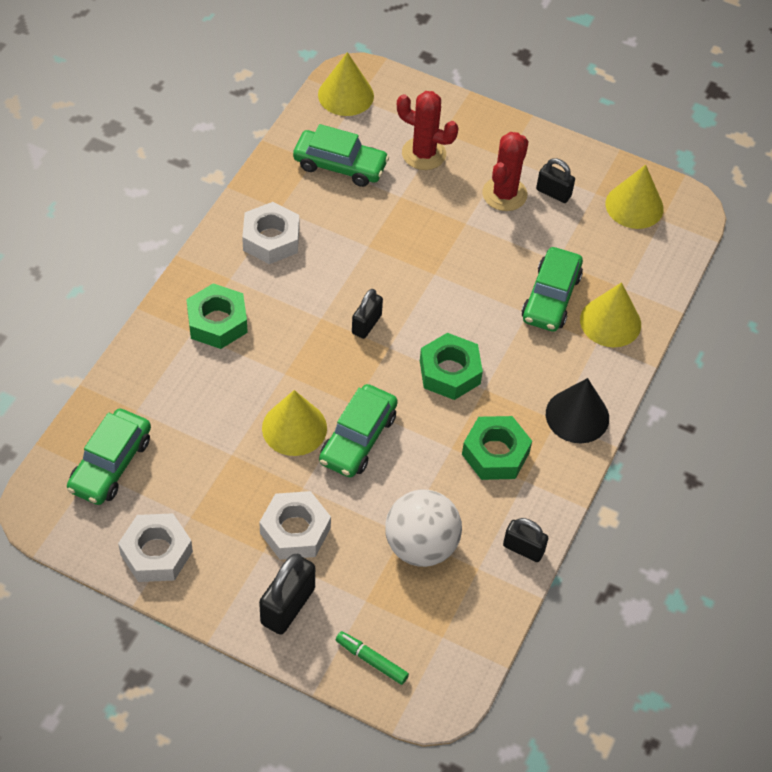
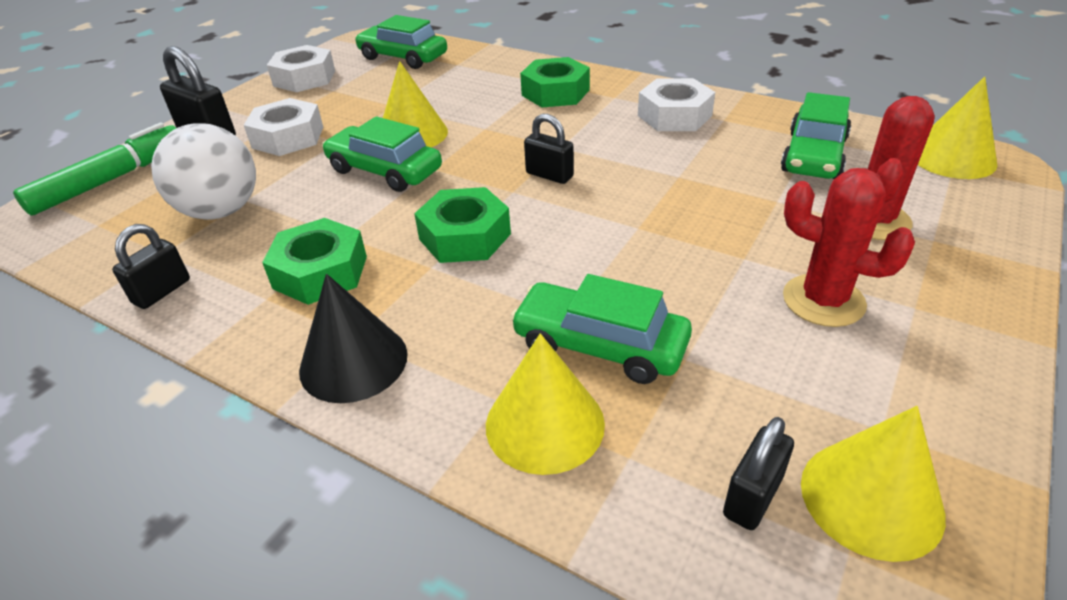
camera: 100 degrees right, 15 degrees down
(371, 660) = (111, 180): green marker -> green marker, size x1.84
(553, 193) = (853, 364): black padlock -> black padlock (752, 496)

